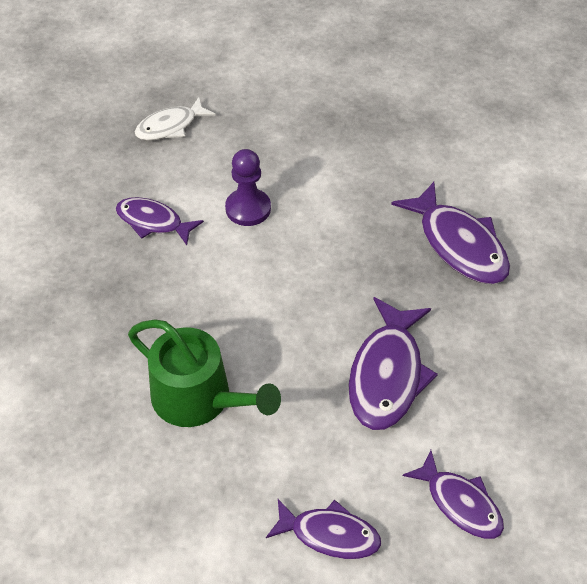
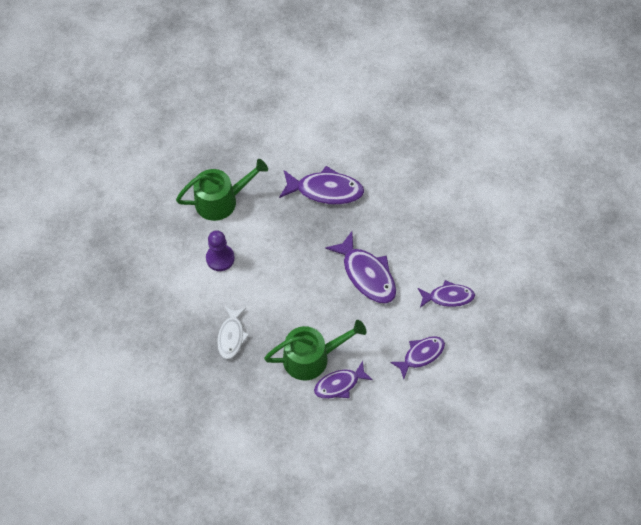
camera: 50 degrees left, 10 degrees up
(153, 222) = (188, 305): purple fish -> purple fish (339, 384)
(170, 126) = (128, 252): white fish -> white fish (231, 336)
(327, 158) = (221, 200): none -> green watering can

